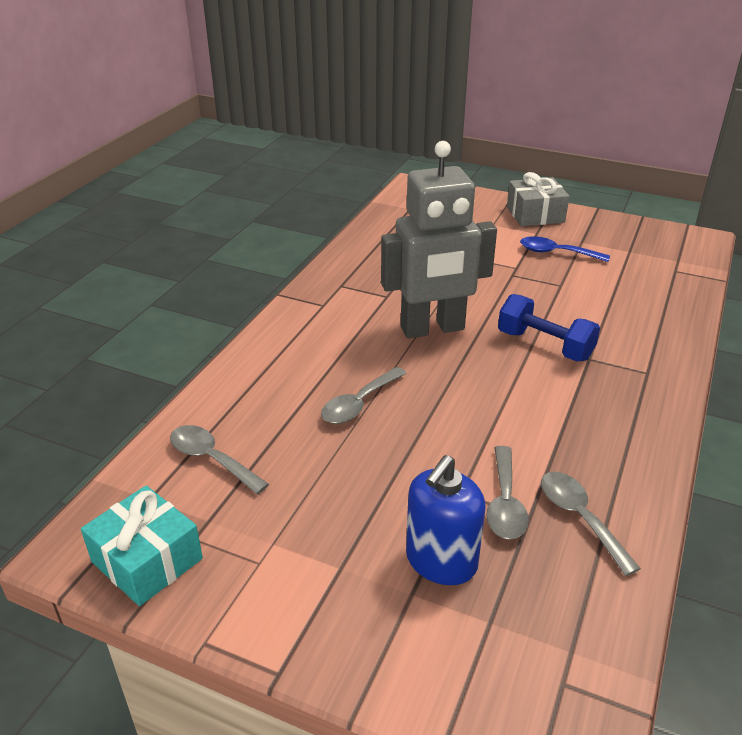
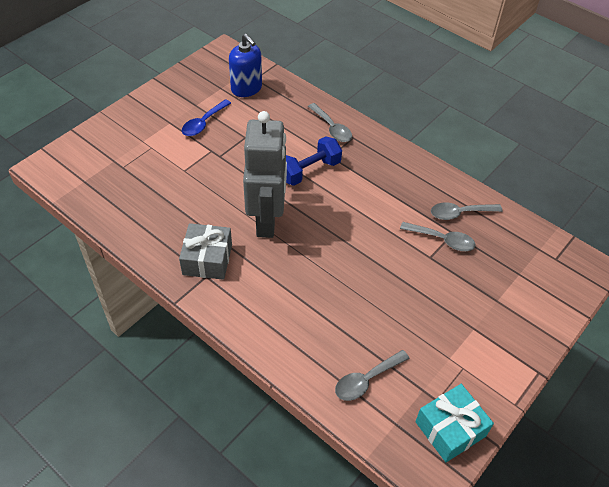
camera: 75 degrees left, 15 degrees up
(359, 403) = (335, 283): grey spoon -> grey spoon (332, 128)
(441, 561) = (478, 281): blue soap dispenser -> blue soap dispenser (246, 88)
(535, 214) = (143, 113): grey gift -> grey gift (207, 259)

